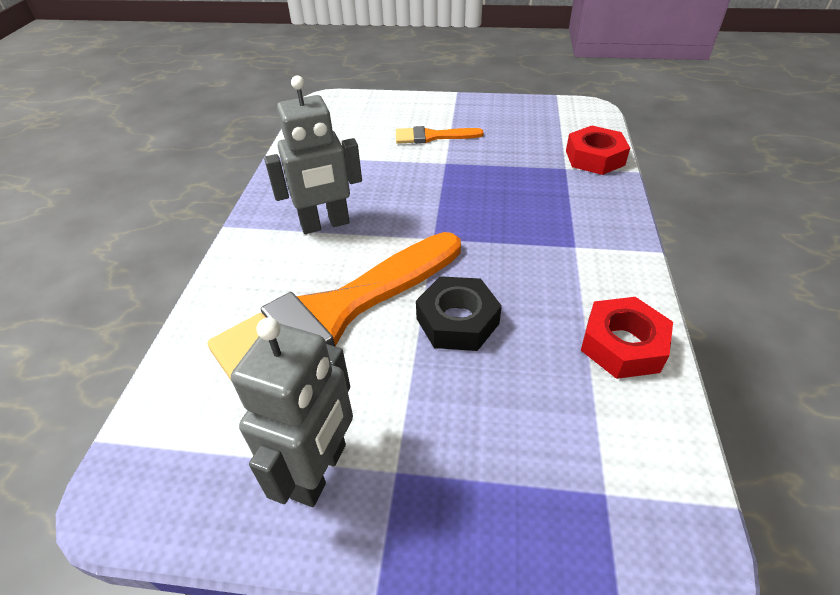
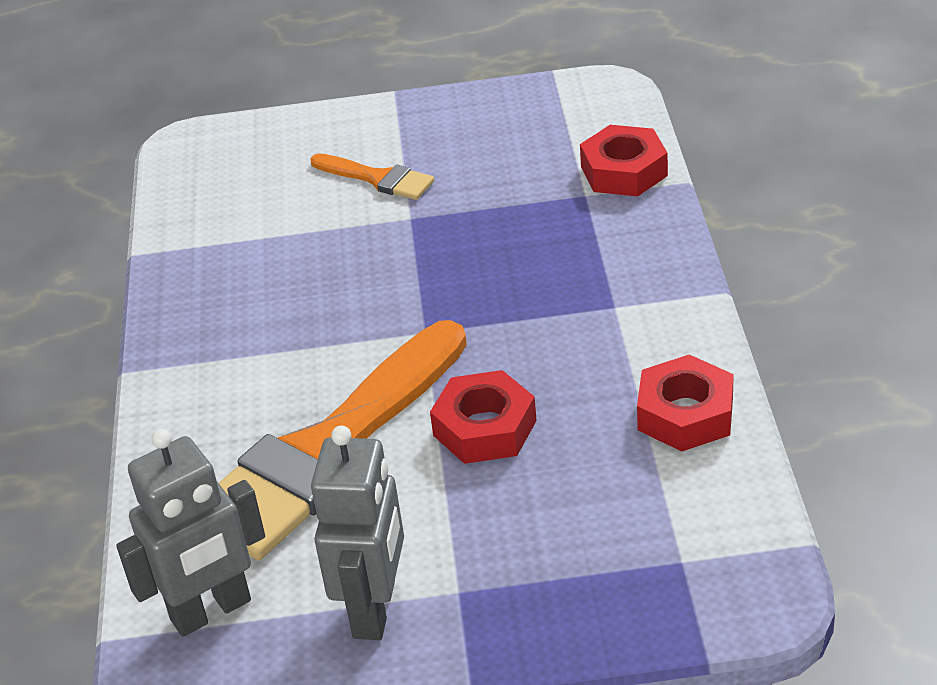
camera: 10 degrees left, 5 degrees down
(325, 224) = (268, 342): grey robot -> grey robot (211, 611)
(432, 136) = (378, 178): orange brush -> orange brush turned 135 degrees counterclockwise
(457, 321) = (485, 428): black nut -> red nut

